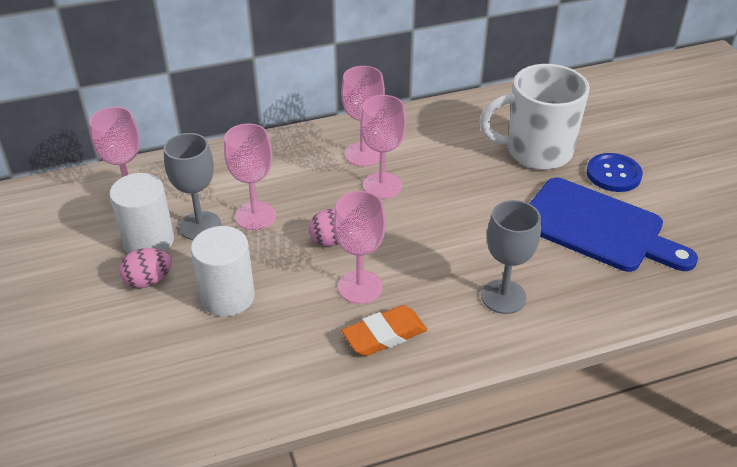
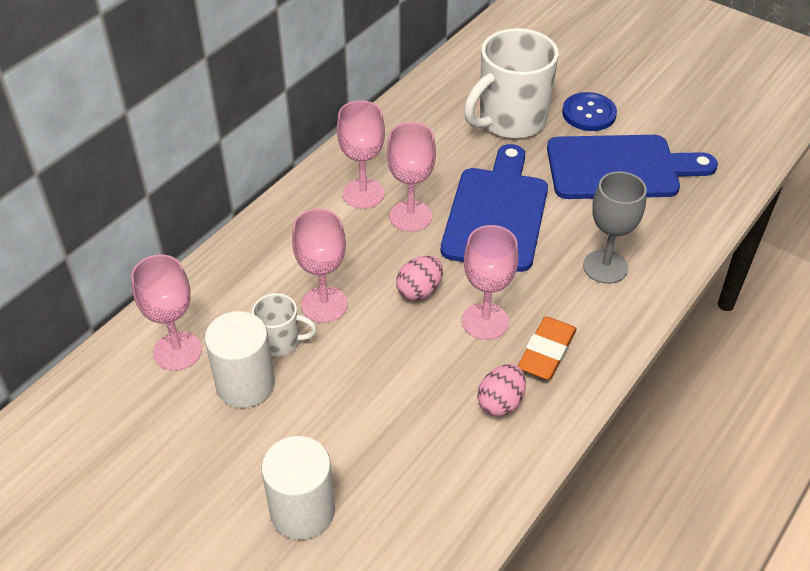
camera: 35 degrees left, 5 degrees up
(148, 281) = (288, 422): pink egg -> pink egg (500, 403)
(200, 226) = (281, 342): grey goblet -> white mug
(227, 297) = (379, 395): white cylinder -> white cylinder (302, 511)
(452, 214) = (496, 213): none -> blue cutting board

